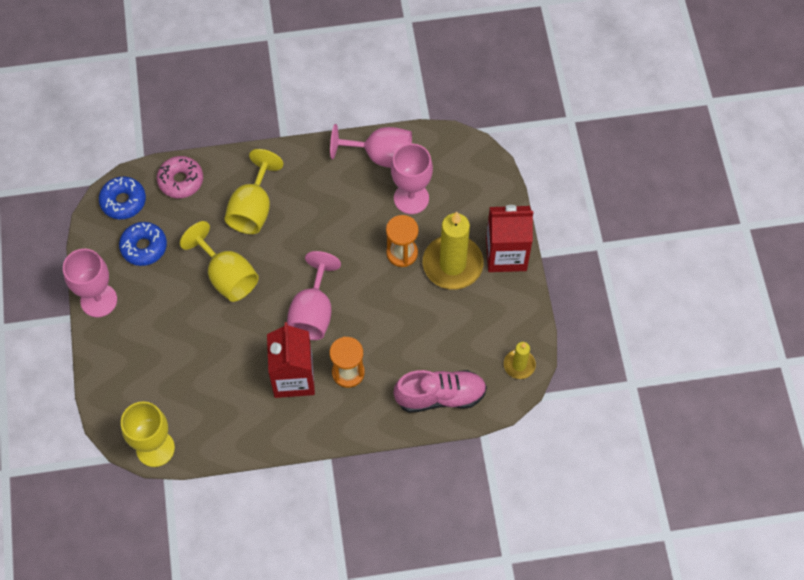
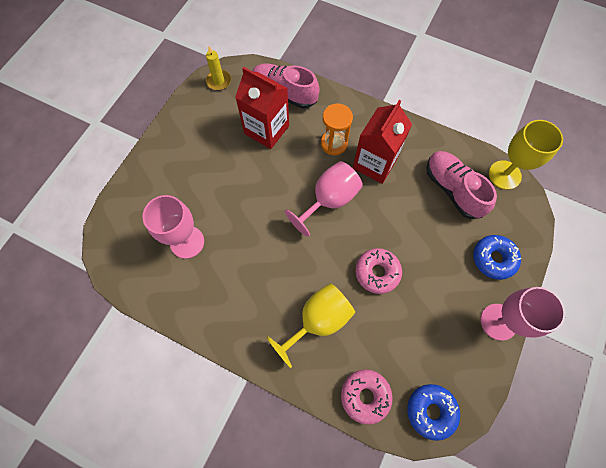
camera: 145 degrees left, 5 degrees up
(144, 247) = (434, 347): blue donut -> blue donut (493, 259)
(200, 399) = (452, 189): none -> pink shoe
(227, 276) = (377, 272): yellow goblet -> pink donut
(381, 156) = (178, 296): pink goblet -> none
(402, 253) = (230, 203): orange hourglass -> none
(452, 264) = (202, 171): yellow candle -> none
(506, 254) = (160, 154): red carton -> red carton (266, 129)

